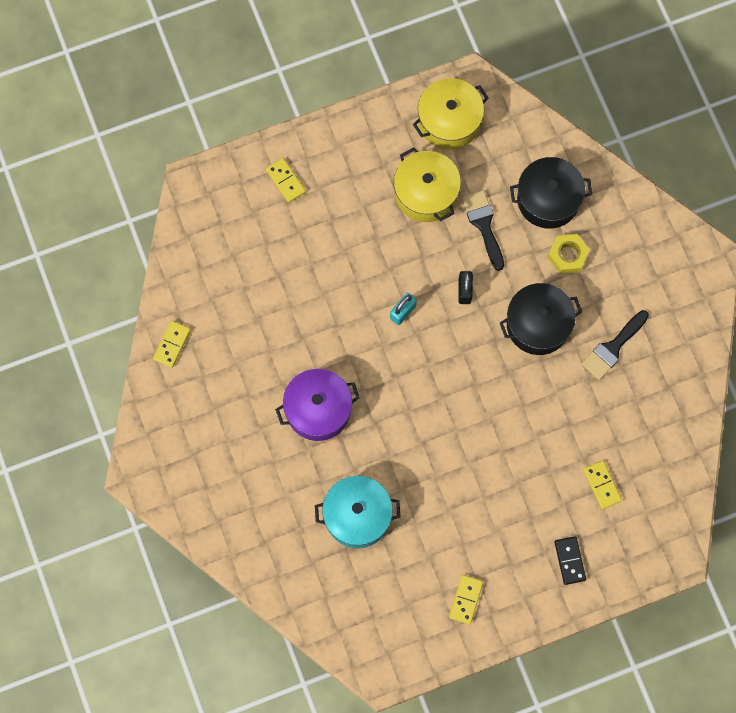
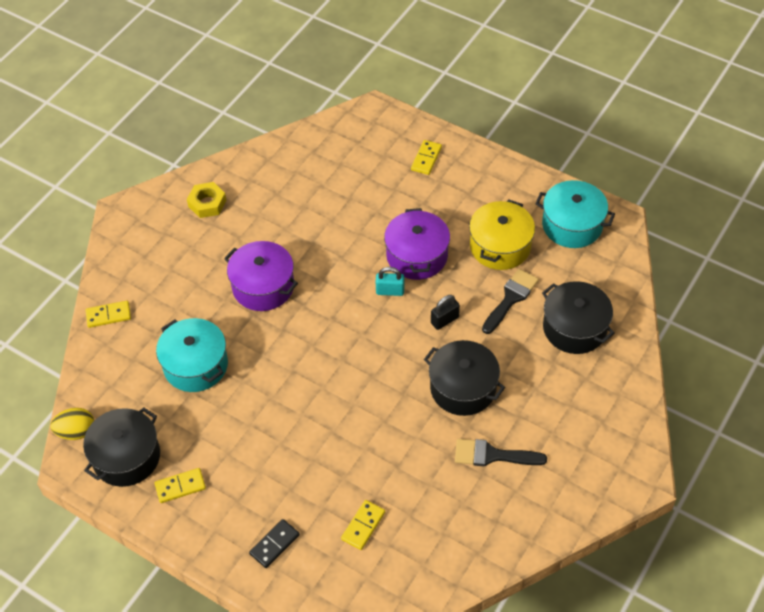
camera: 55 degrees right, 20 degrees down
(172, 344) = (240, 171): yellow domino -> yellow domino (108, 315)
(351, 651) = (76, 432): none -> yellow egg
(383, 265) = (417, 256): none -> purple pot
(406, 625) = (126, 457): none -> black pot
(449, 121) = (572, 225): yellow pot -> turquoise pot
(568, 255) = (541, 371): yellow nut -> yellow nut (207, 203)

